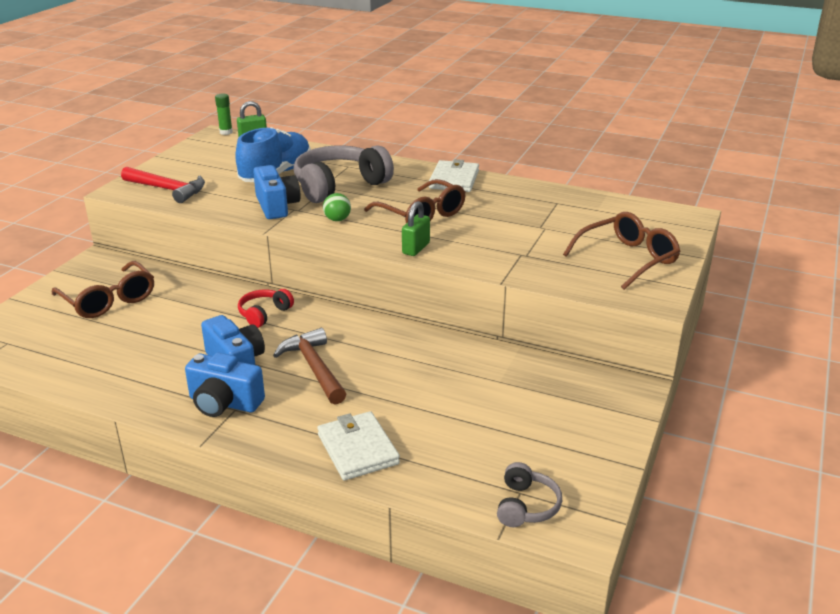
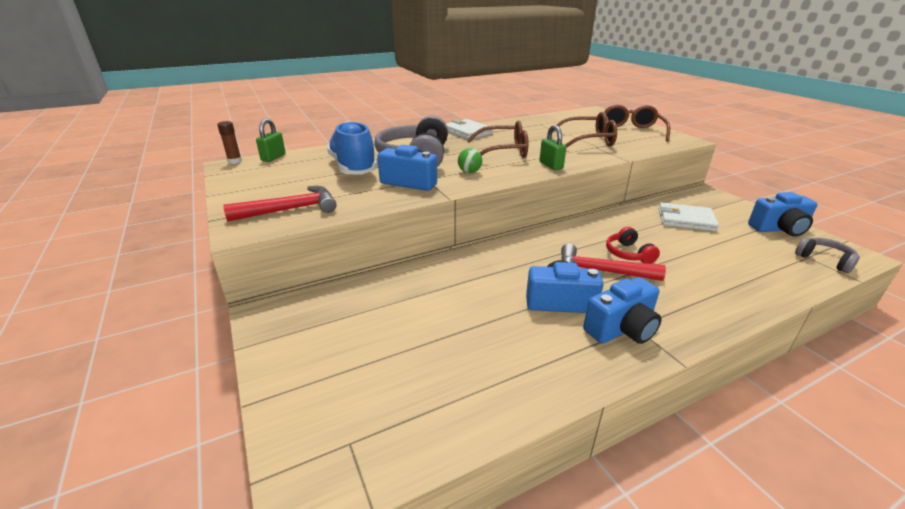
camera: 50 degrees left, 0 degrees up
(109, 300) = (360, 333): brown glasses -> brown glasses (588, 140)
(226, 132) = (235, 161): green glue stick -> brown glue stick
(264, 314) = (495, 264): red headphones -> red headphones (628, 254)
(314, 368) = (601, 271): brown hammer -> red hammer
(357, 449) = (730, 292): white wallet -> white wallet (685, 220)
(583, 461) = (779, 229): none -> blue camera

